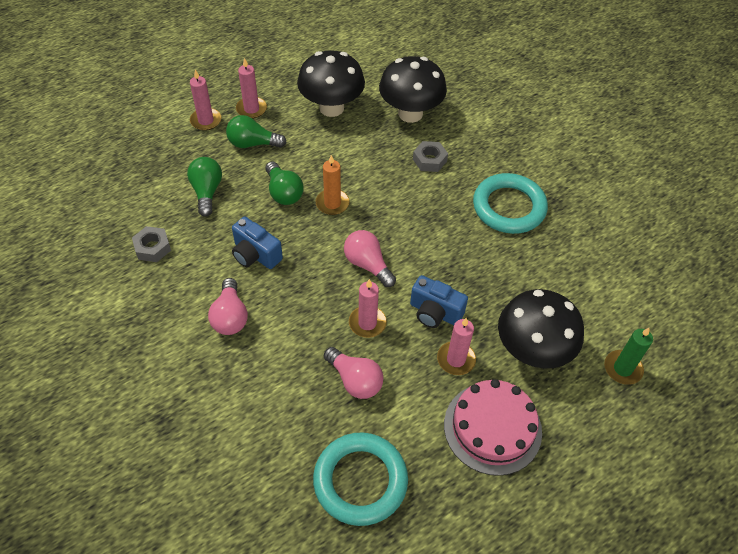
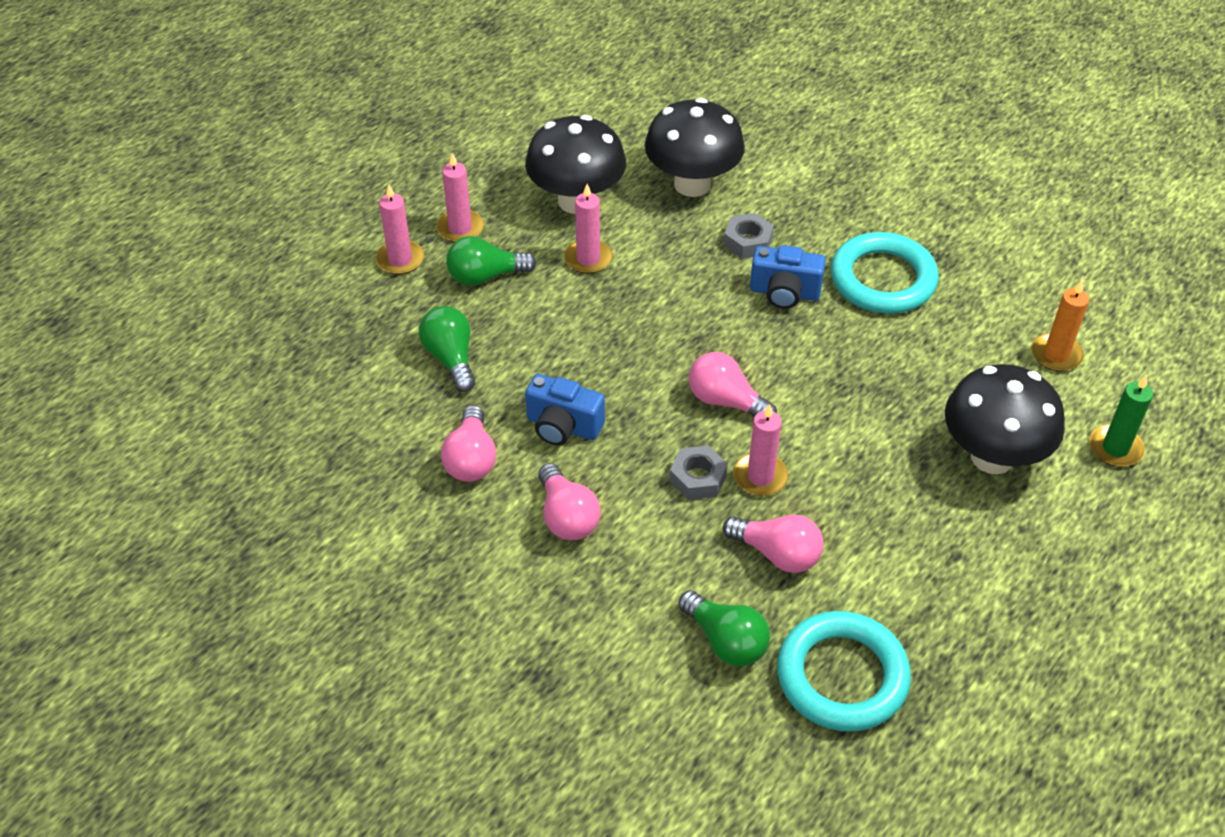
camera: 15 degrees left, 5 degrees down
(152, 247) = (409, 453): grey nut -> grey nut (697, 478)
(188, 261) = (471, 459): none -> pink light bulb
(283, 192) = (562, 333): green light bulb -> green light bulb (725, 641)
(332, 203) = (639, 332): orange candle -> orange candle (1056, 355)
(434, 313) = (844, 440): blue camera -> blue camera (784, 293)
(456, 359) = (898, 492): pink candle -> pink candle (588, 259)
(492, 428) = (983, 564): pink cake -> none

